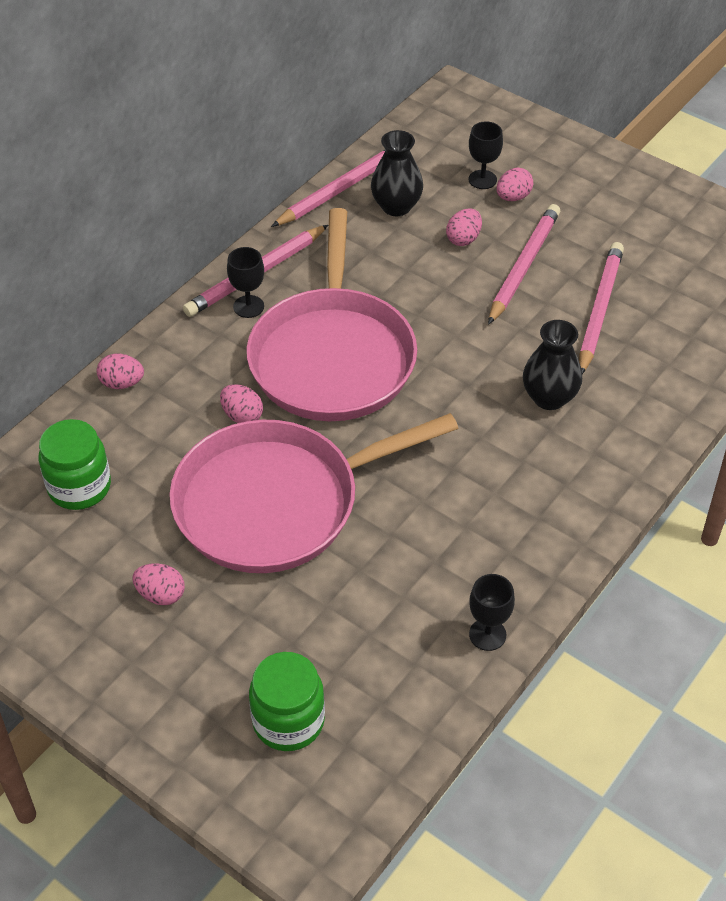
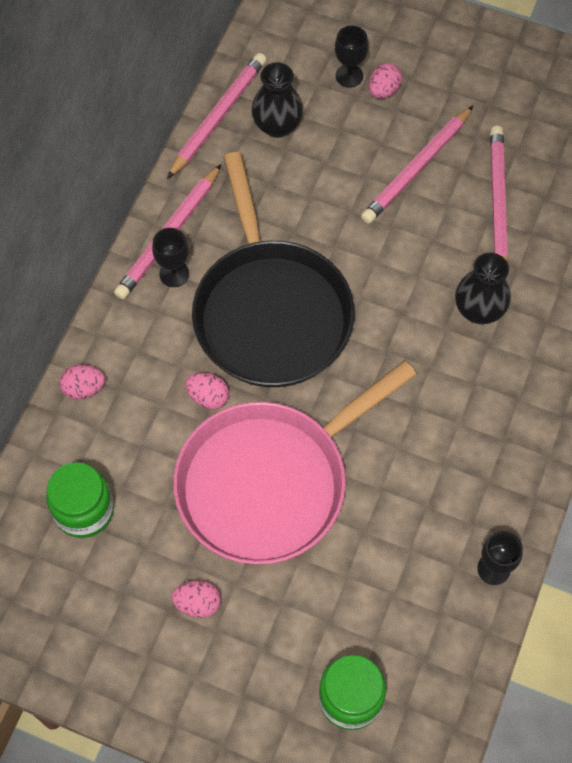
camera: 15 degrees left, 15 degrees up
(332, 357) = (270, 312): pink pan -> black pan
(463, 239) = (351, 150): pink egg -> none
(524, 266) = (416, 168): pink pencil -> pink pencil turned 150 degrees counterclockwise

